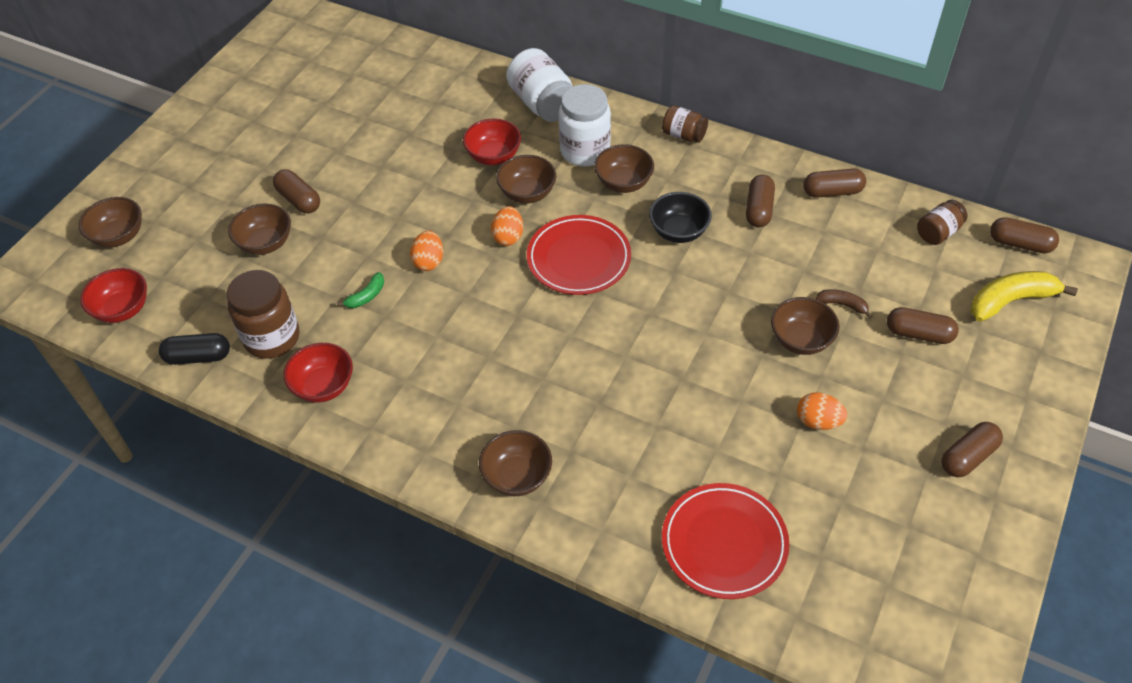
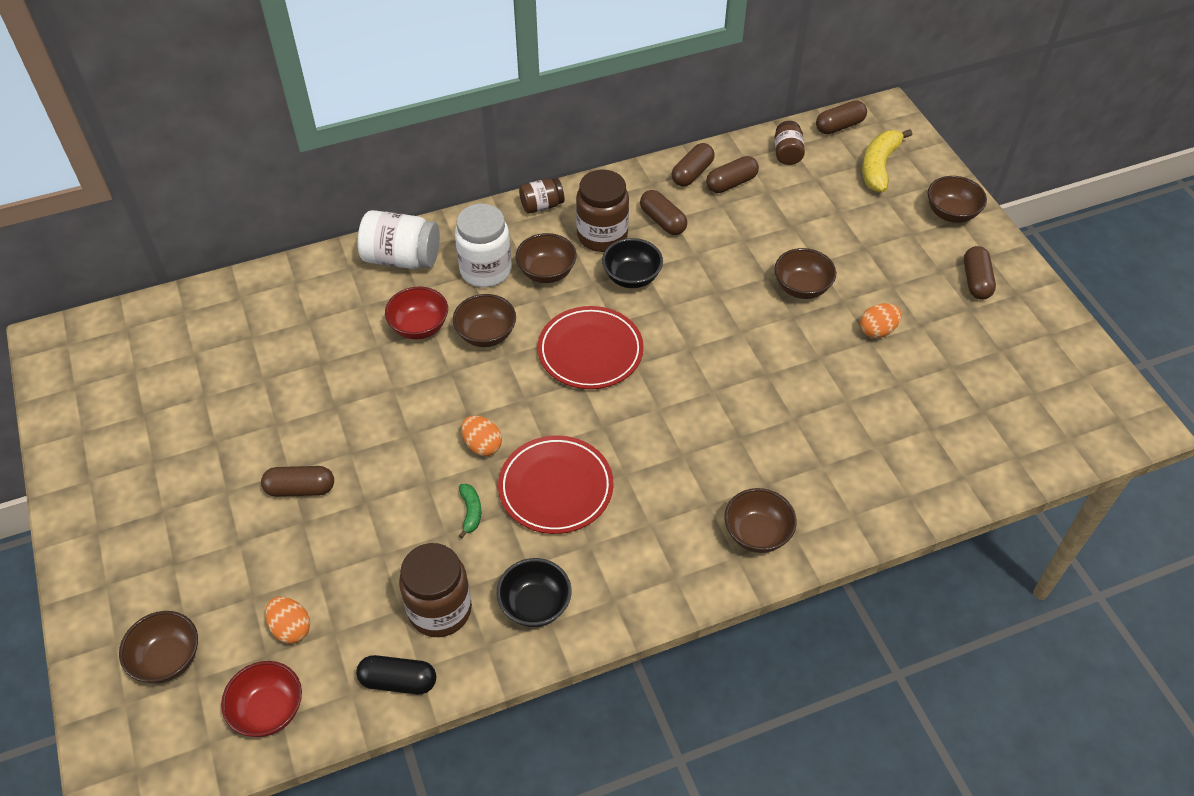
camera: 50 degrees left, 0 degrees up
(198, 357) = (398, 681): black capsule -> black capsule turned 60 degrees clockwise
(265, 243) = (322, 546): brown bowl -> brown bowl (951, 213)
(323, 386) = (535, 605): red bowl -> black bowl
(508, 237) = (517, 377): orange egg -> orange egg (291, 628)
(698, 187) = (602, 236): none -> brown jar
(724, 543) = (927, 453): red plate -> red plate (556, 488)
(842, 305) = (795, 244): brown banana -> none
(919, 334) = (859, 228): brown capsule -> brown capsule (731, 183)

